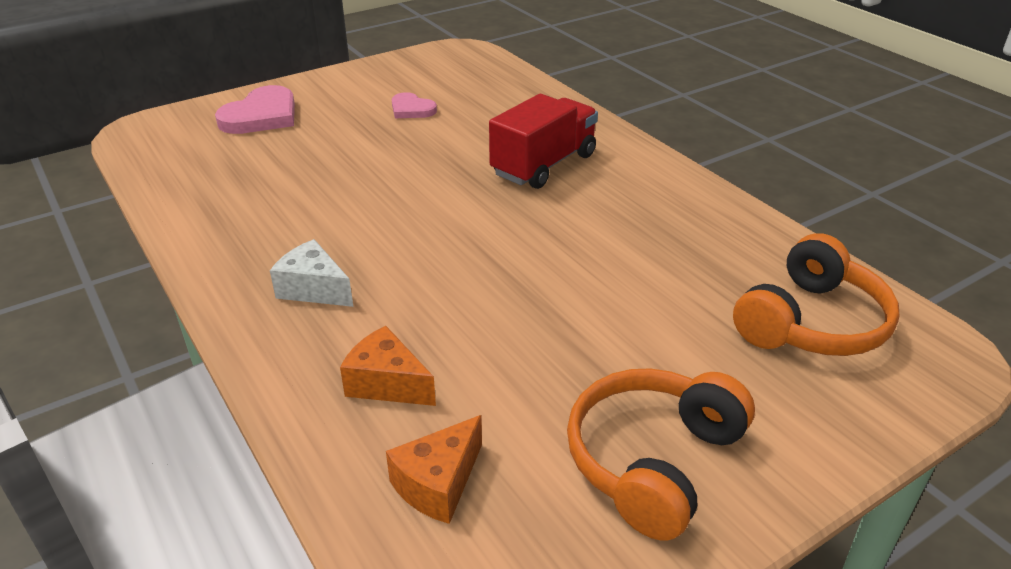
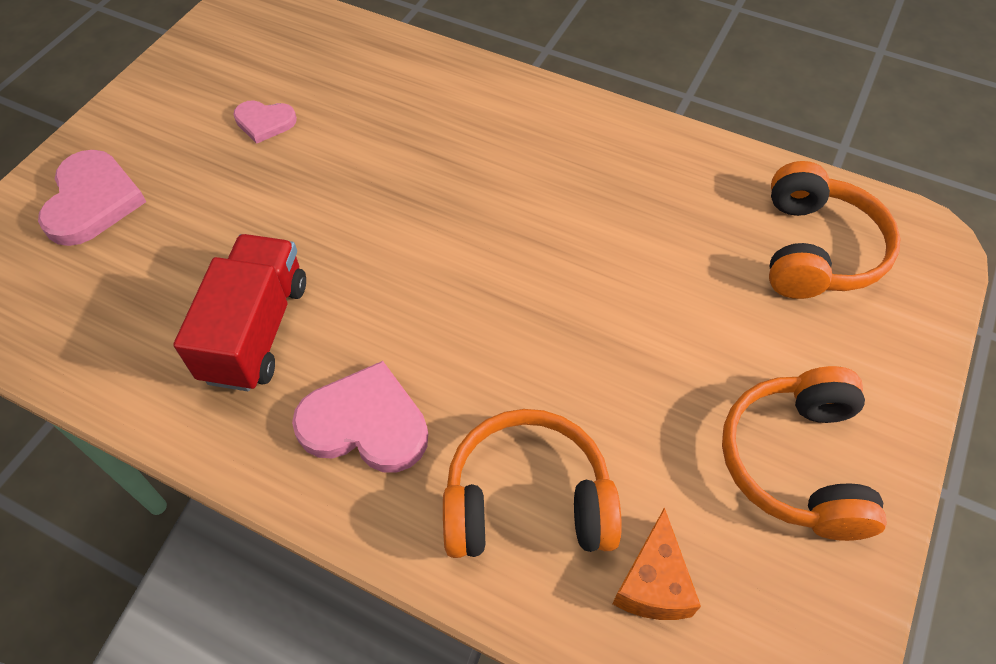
camera: 30 degrees left, 20 degrees up
(313, 289) = (365, 423): white cheese -> pink heart
(387, 383) = (527, 500): orange cheese -> orange headphones
(544, 165) = (465, 151): red truck -> red truck (256, 330)

